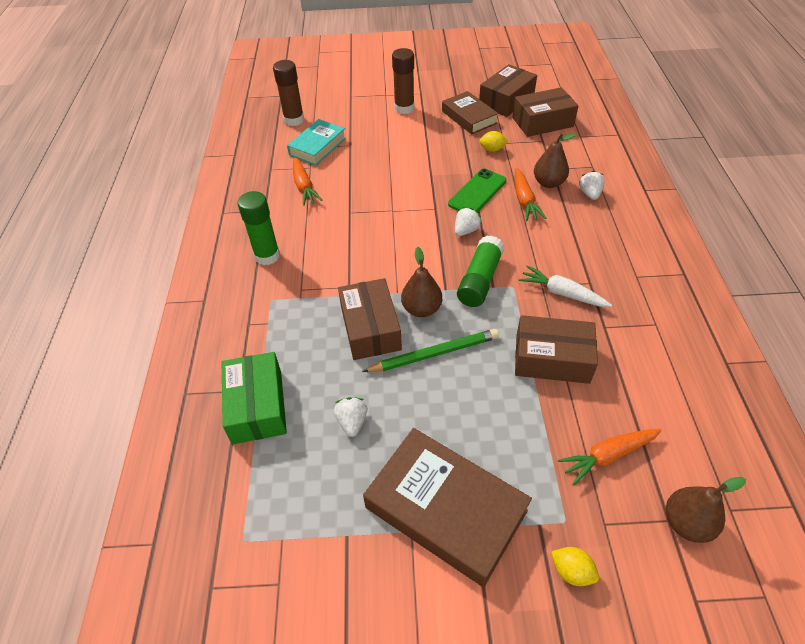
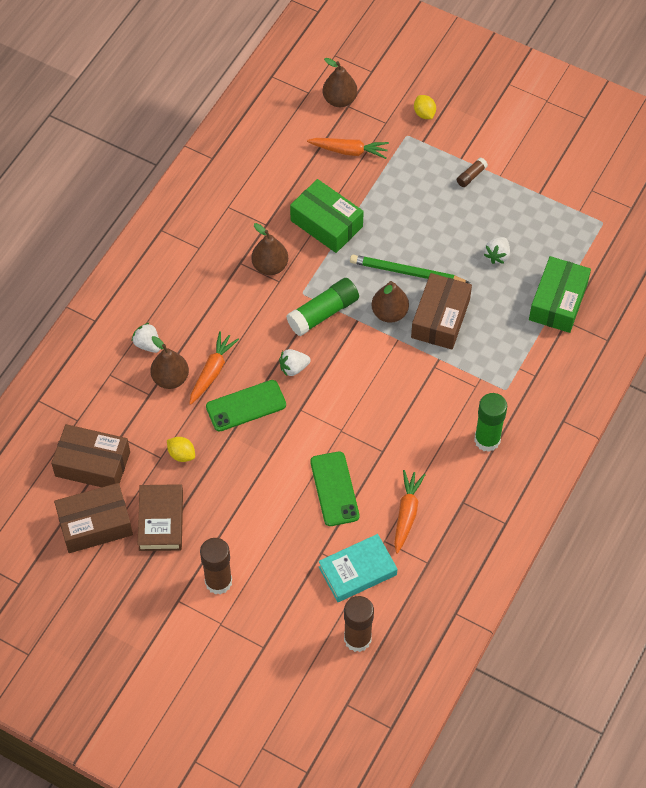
camera: 150 degrees left, 10 degrees up
(368, 177) = (334, 489): none -> green phone
(445, 509) = (471, 176): brown book -> brown glue stick
(552, 359) = (326, 223): brown box -> green box
(562, 293) = (270, 266): white carrot -> brown pear
(590, 194) = (147, 344): white strawberry -> white strawberry turned 105 degrees clockwise

